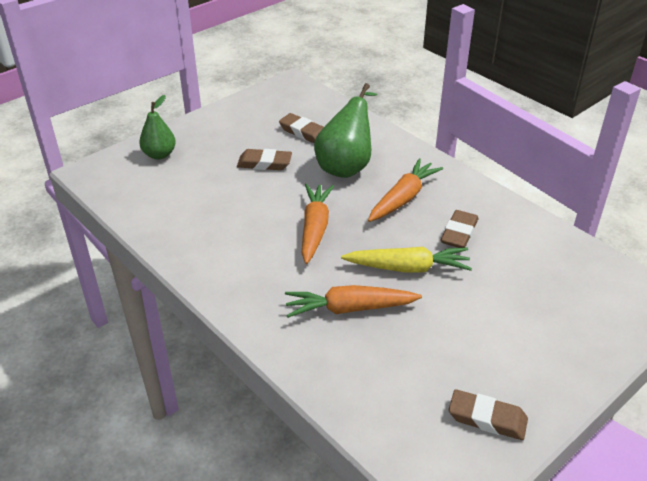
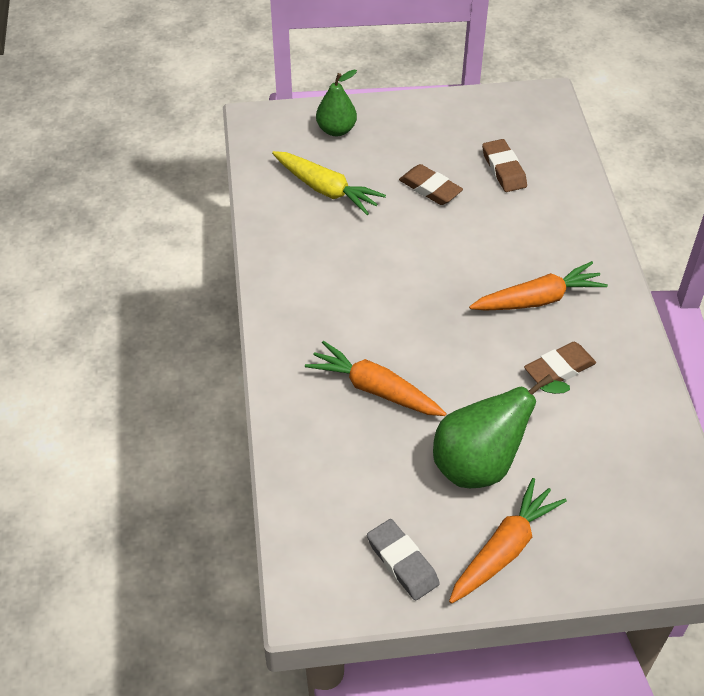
camera: 35 degrees right, 10 degrees up
(315, 228) = (416, 288): orange carrot -> orange carrot (504, 549)
(346, 166) = (512, 232): green pear -> green pear (482, 463)
(408, 268) = (469, 378): yellow carrot -> yellow carrot (326, 190)
(487, 418) = (402, 562): brown eraser -> grey eraser

